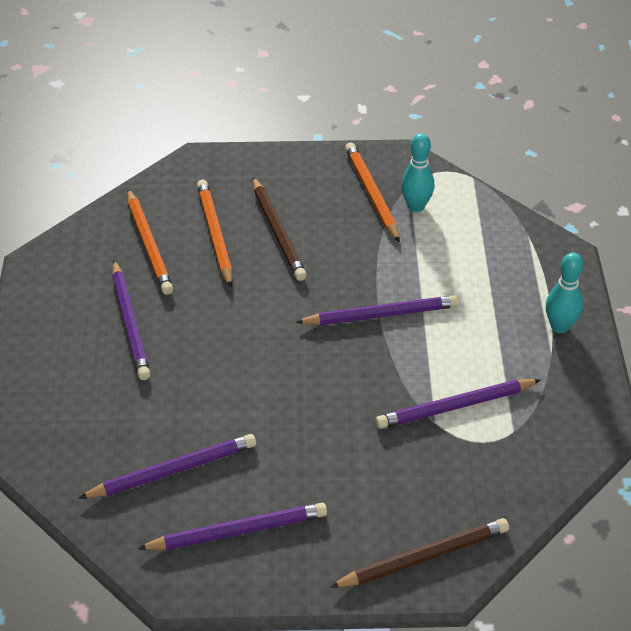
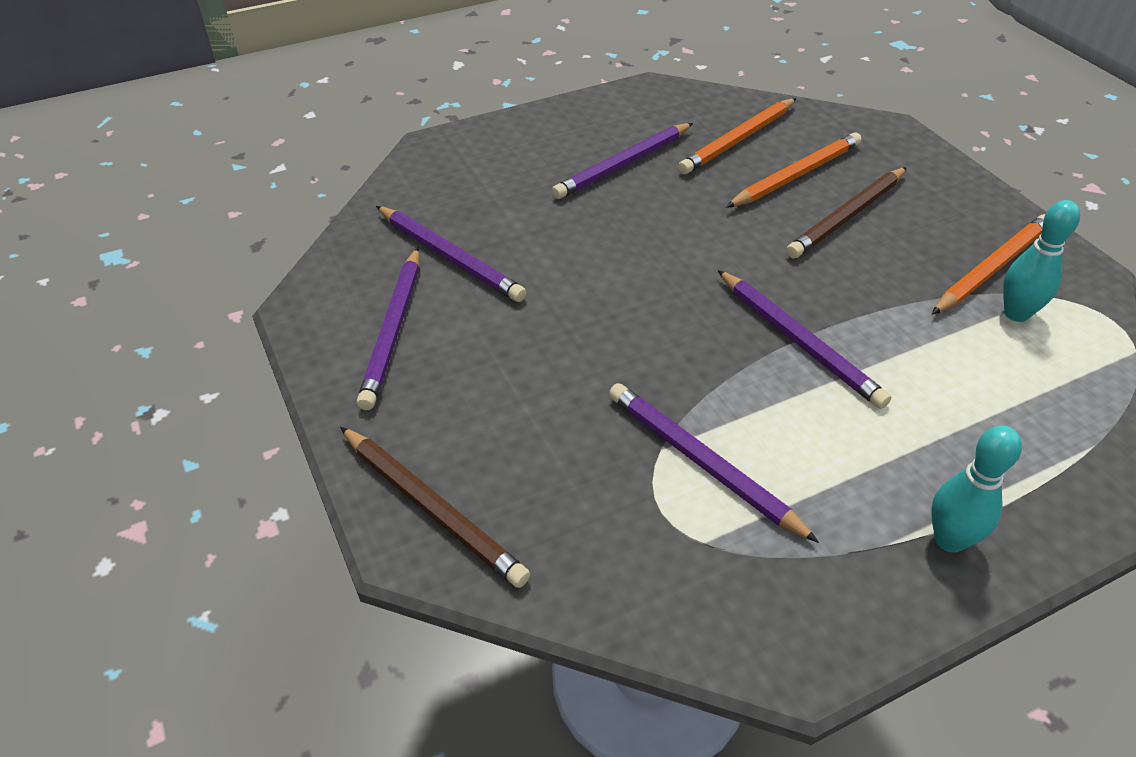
camera: 65 degrees right, 0 degrees up
(237, 531) = (393, 330): purple pencil -> purple pencil turned 45 degrees clockwise

